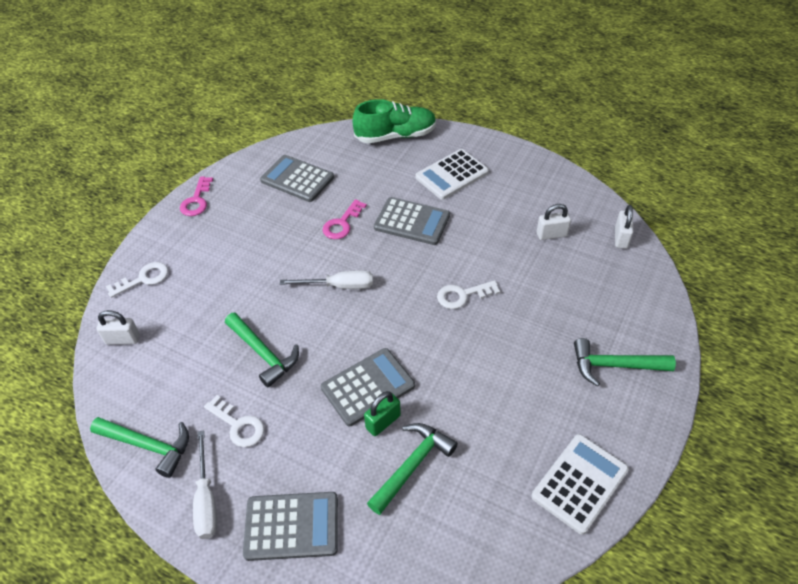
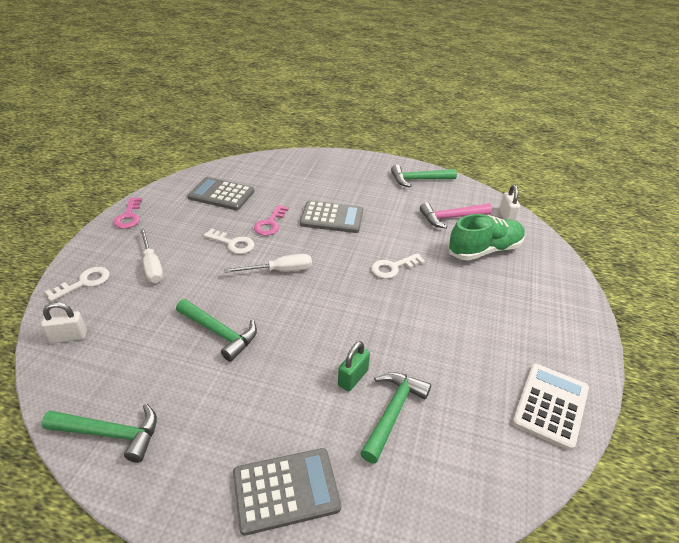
camera: 15 degrees left, 10 degrees down
(206, 499) = (186, 478): white screwdriver -> white screwdriver (152, 266)
(238, 425) = (207, 400): white key -> white key (233, 243)
(368, 387) = (329, 349): grey calculator -> none
(396, 136) = (300, 160): green shoe -> green shoe (484, 250)
(452, 175) = (355, 183): white calculator -> none
(551, 234) = (451, 218): white padlock -> pink hammer
(614, 365) = (540, 307): green hammer -> green hammer (419, 180)

